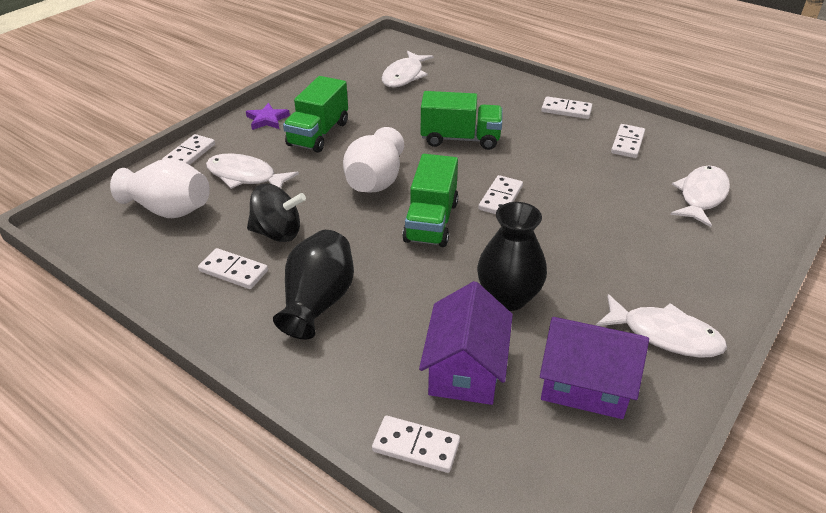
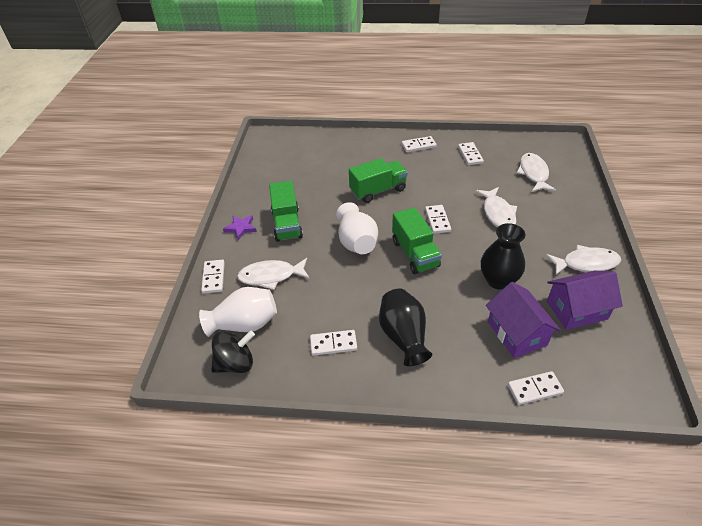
camera: 30 degrees left, 5 degrees up
(278, 233) = (333, 305): black spinning top -> black spinning top (236, 363)
(404, 76) = (299, 158): white fish -> white fish (498, 213)

